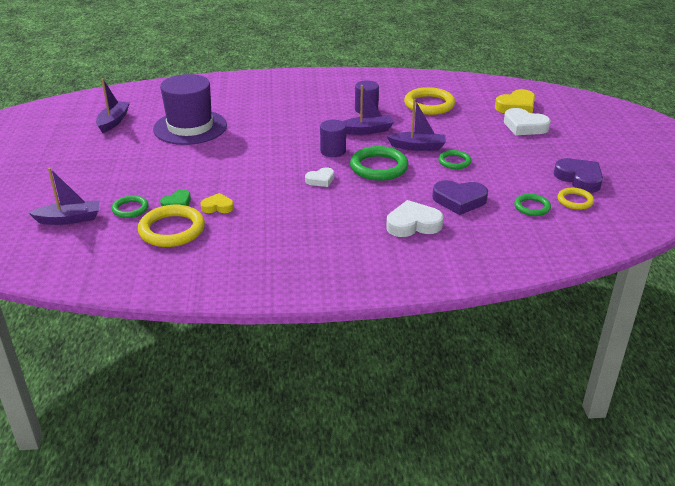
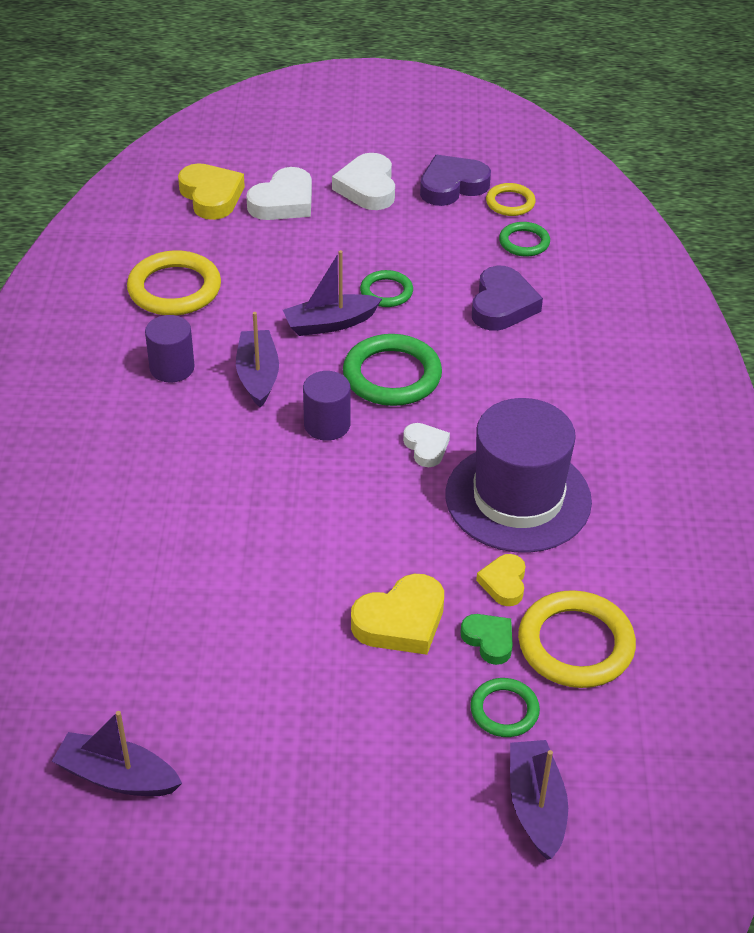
camera: 85 degrees left, 10 degrees up
(190, 127) = (182, 631): purple hat -> purple hat (518, 498)
(192, 178) = (401, 621): none -> yellow heart
(413, 224) = (565, 359): white heart -> white heart (367, 188)
(417, 147) = (330, 323): purple boat -> purple boat turned 120 degrees counterclockwise

